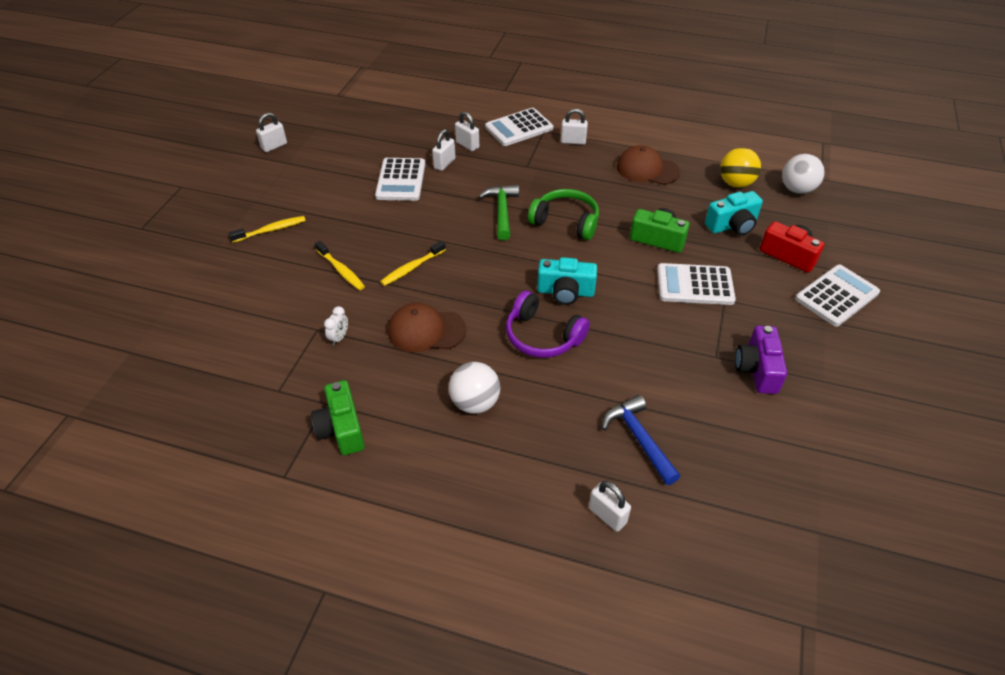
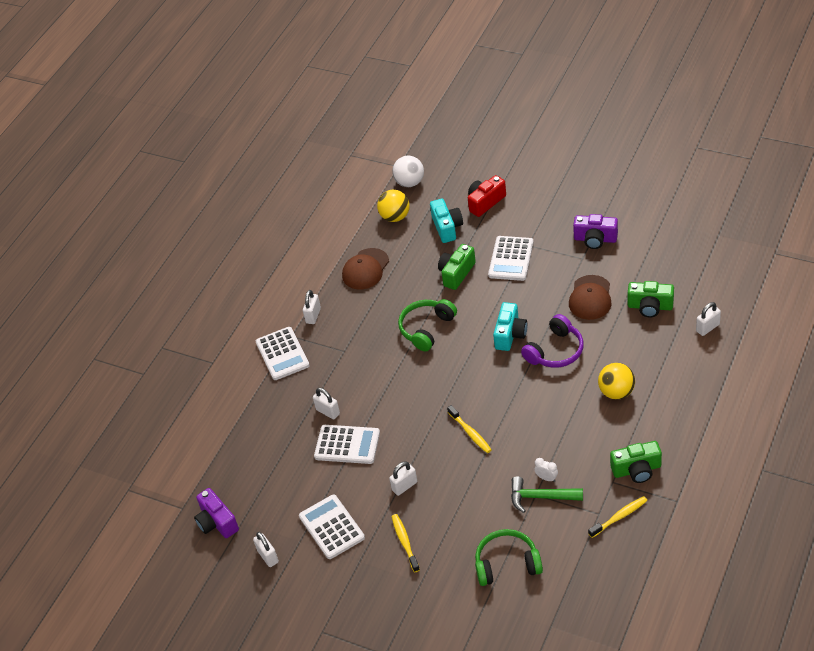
camera: 75 degrees left, 0 degrees up
(224, 310) = (507, 563): none -> green headphones
(318, 114) = (217, 522): none -> purple camera
(341, 270) = (467, 483): yellow toothbrush -> yellow toothbrush (619, 517)
(426, 330) = (543, 422): brown cap -> brown cap (590, 298)
(467, 145) = (301, 394): white padlock -> white padlock (404, 486)
(475, 403) = (616, 392): white ball -> yellow ball
(502, 211) = (405, 371): green hammer -> green hammer (540, 497)
(638, 438) = (650, 306): blue hammer -> green camera
(836, 296) = (530, 186): white calculator -> white calculator (331, 527)

